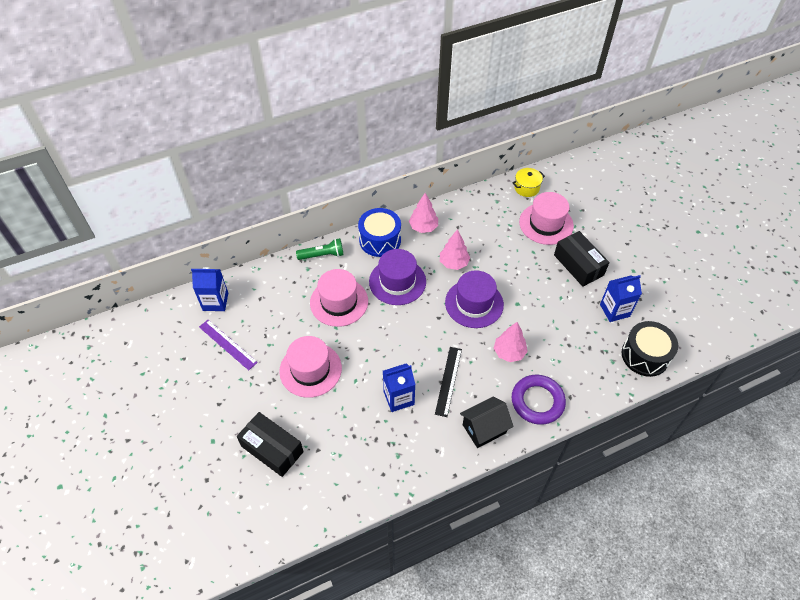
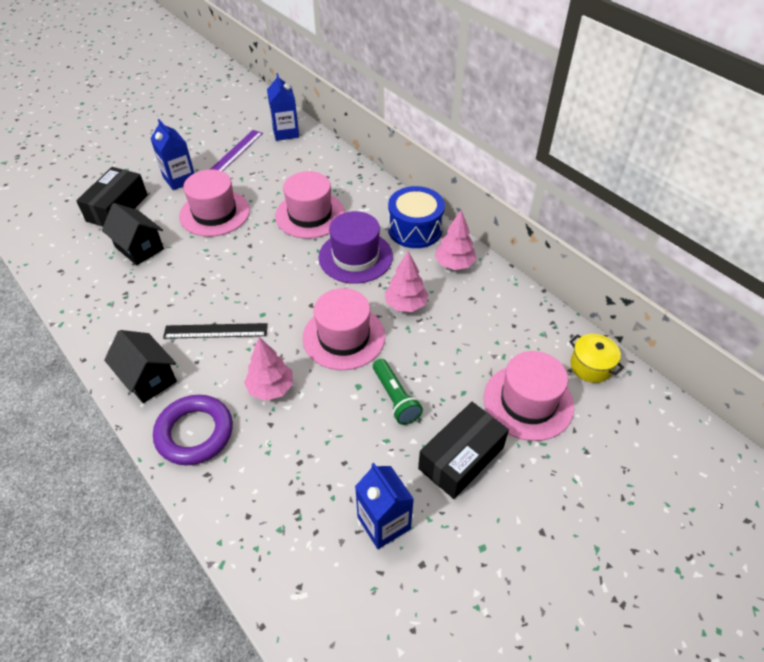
camera: 75 degrees right, 5 degrees down
(322, 255) = (372, 188): green flashlight -> green flashlight (395, 398)
(336, 431) = (139, 248): none -> black house
(398, 398) = (186, 290): blue carton -> blue carton (179, 179)
(474, 303) = (344, 337): purple hat -> pink hat
(645, 355) = (301, 581): black drum -> none

